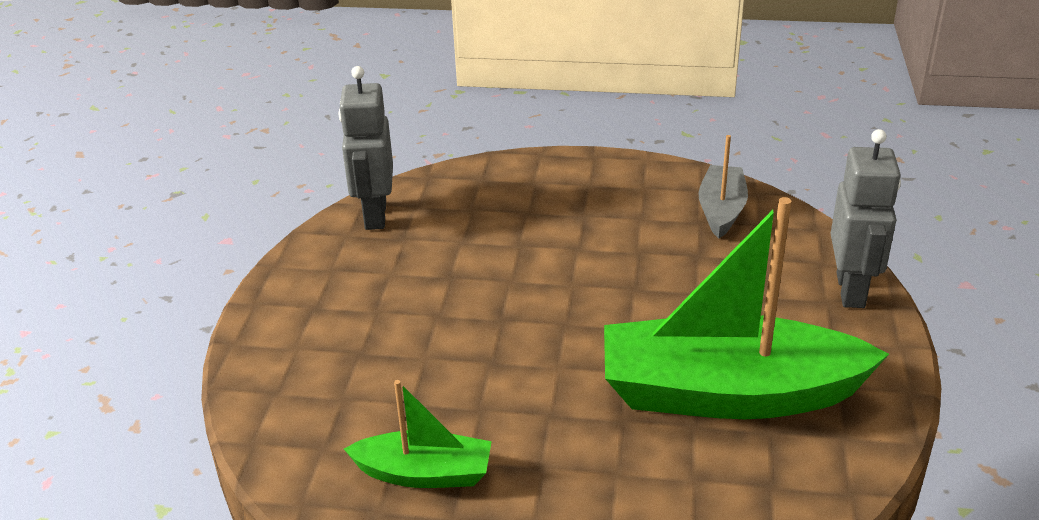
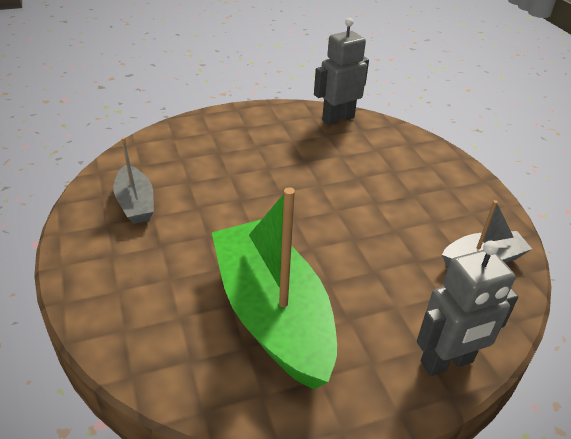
camera: 60 degrees right, 5 degrees up
(424, 473) = (135, 203): green boat -> grey boat

